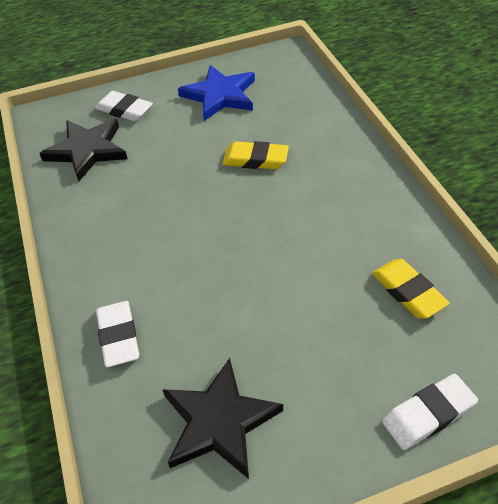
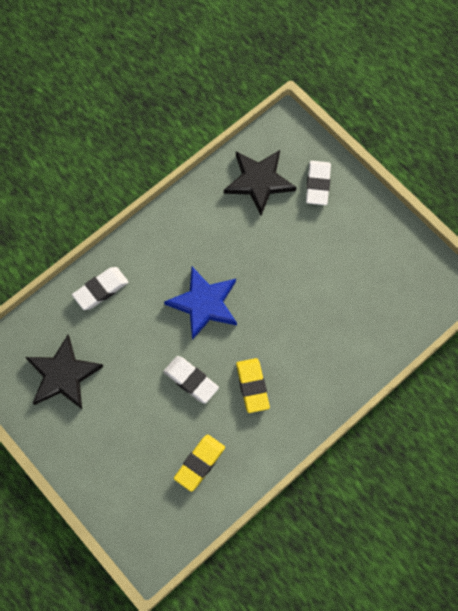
camera: 65 degrees right, 20 degrees up
(220, 95) = (367, 253): blue star -> blue star (204, 303)
(255, 160) = (296, 313): yellow eraser -> yellow eraser (252, 386)
(428, 414) = (107, 496): white eraser -> white eraser (191, 380)

